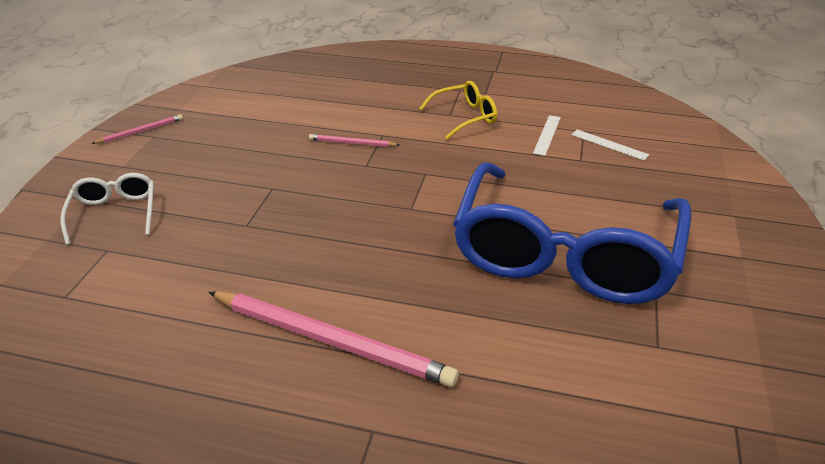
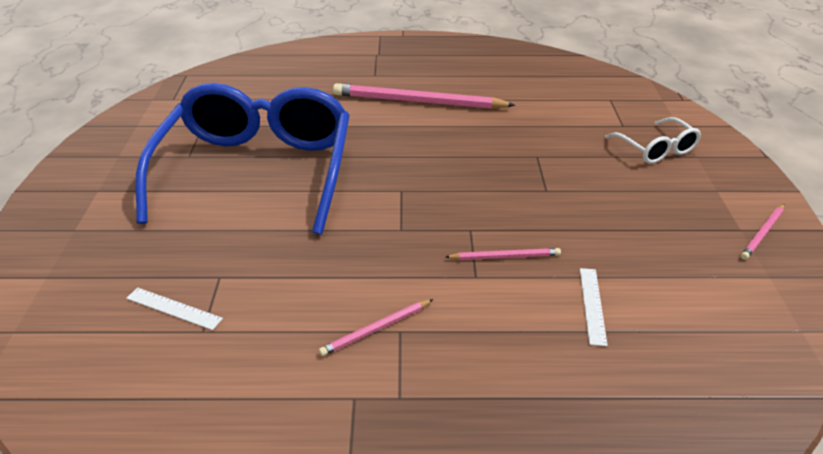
camera: 165 degrees right, 0 degrees up
(465, 117) = (376, 329): yellow glasses -> pink pencil
(547, 135) = (257, 312): white ruler -> white ruler (592, 305)

